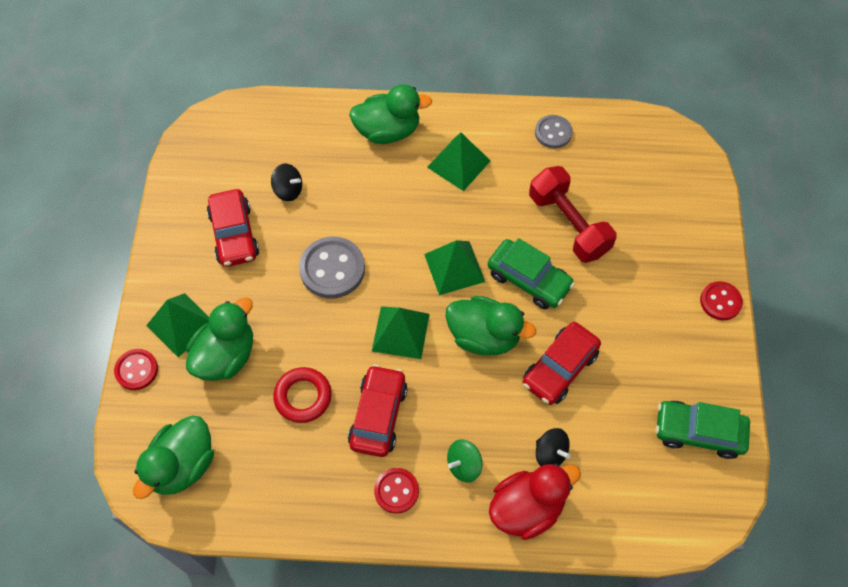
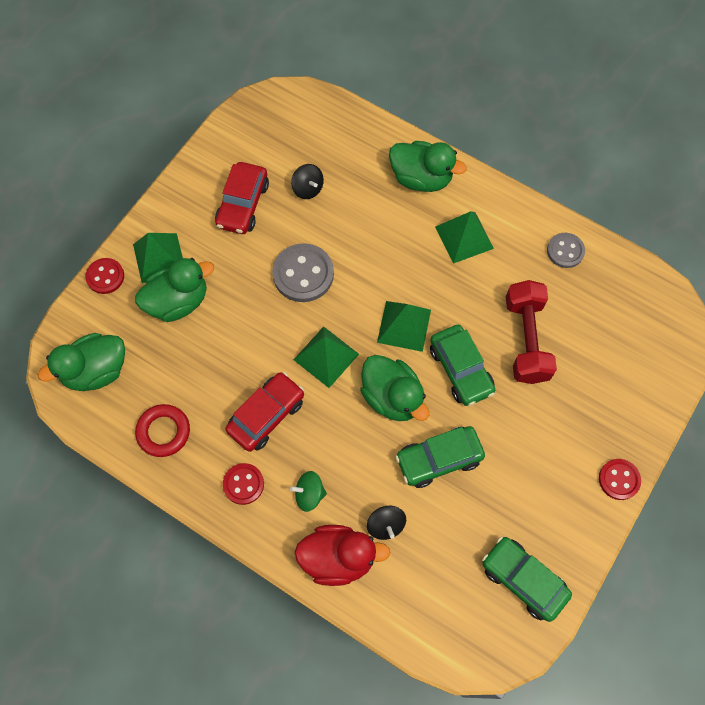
camera: 30 degrees right, 5 degrees up
(303, 397) = (217, 367): red ring -> red ring (163, 432)
(560, 368) = (439, 459): red car -> green car

